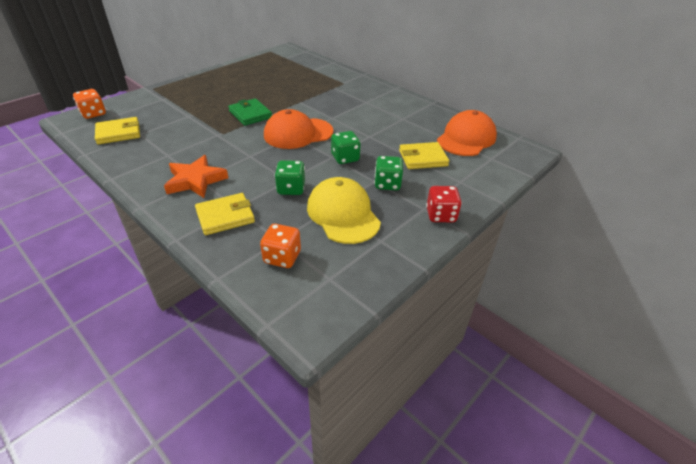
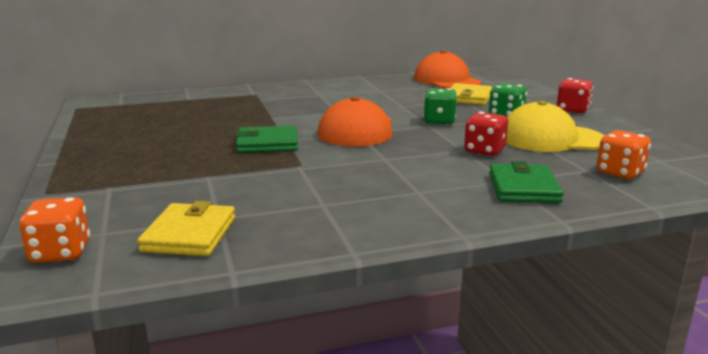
camera: 60 degrees left, 20 degrees down
(195, 180) = (420, 194): orange star -> none
(225, 216) = (523, 188): yellow wallet -> green wallet
(291, 189) = (484, 151): green dice -> red dice

